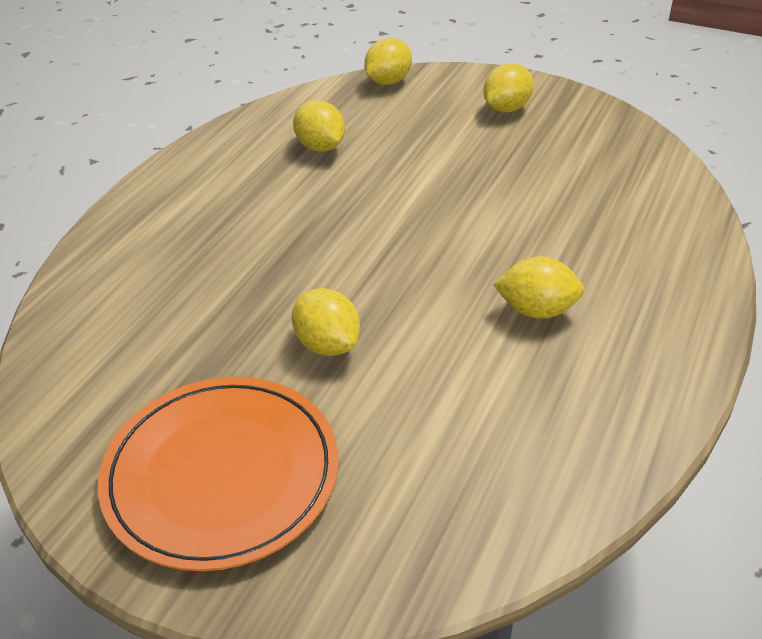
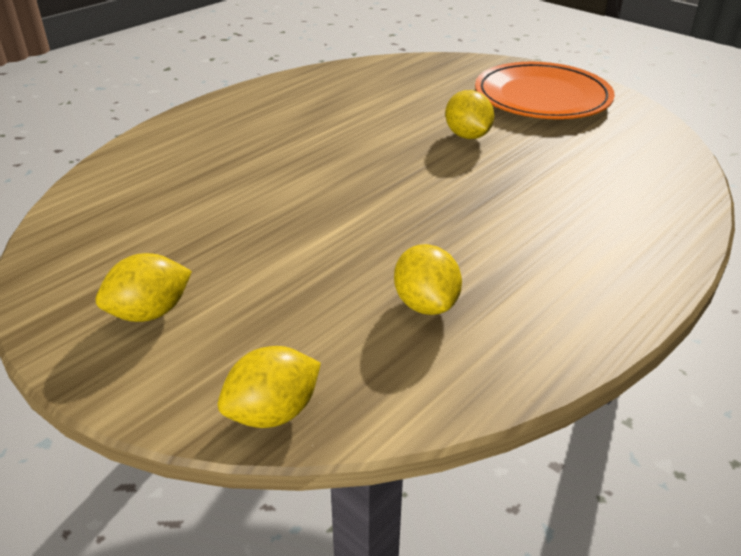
camera: 165 degrees left, 5 degrees down
(536, 310) = (308, 129): yellow lemon -> none

